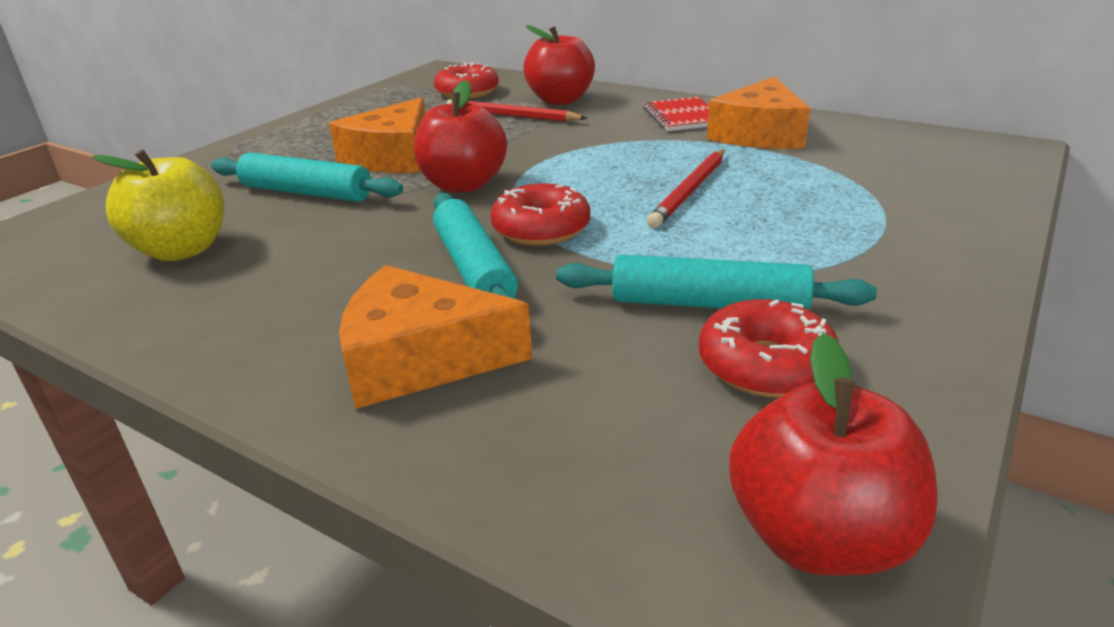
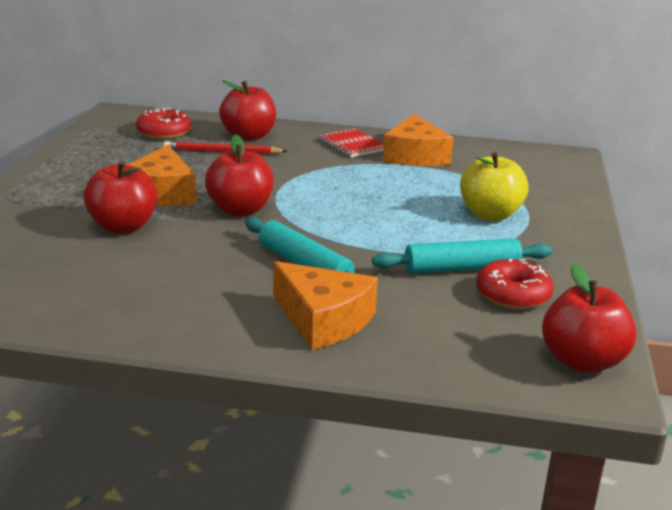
camera: 25 degrees left, 5 degrees down
(182, 250) = (76, 278): yellow apple -> yellow apple (490, 215)
(306, 192) = (123, 227): turquoise rolling pin -> red apple
(420, 359) = (323, 320): orange cheese -> orange cheese turned 120 degrees counterclockwise
(541, 229) = (325, 235): red donut -> none
(690, 191) = (400, 200): red pencil -> none

